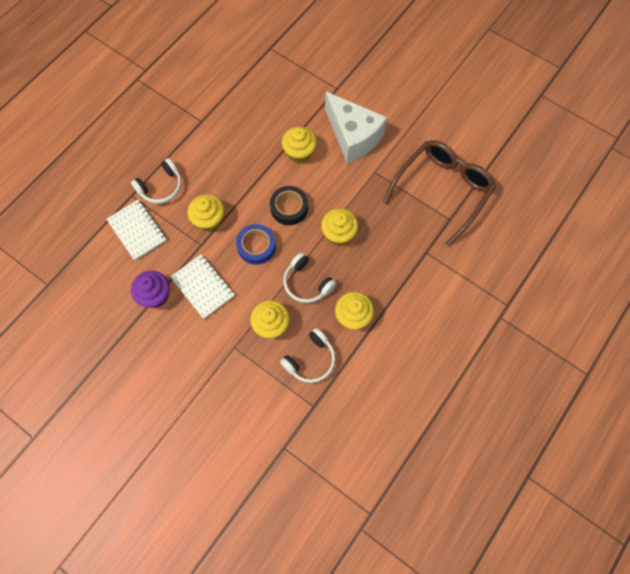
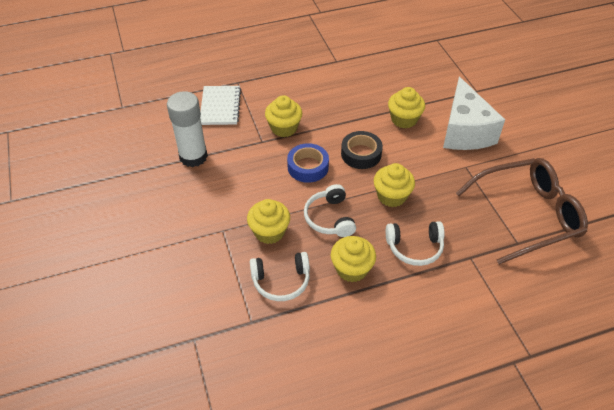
camera: 35 degrees right, 20 degrees down
(155, 295) = (193, 157): purple cupcake -> white glue stick
(161, 187) = (265, 88): white headphones -> white headphones (414, 247)
(203, 287) = (236, 171): white notebook -> none

